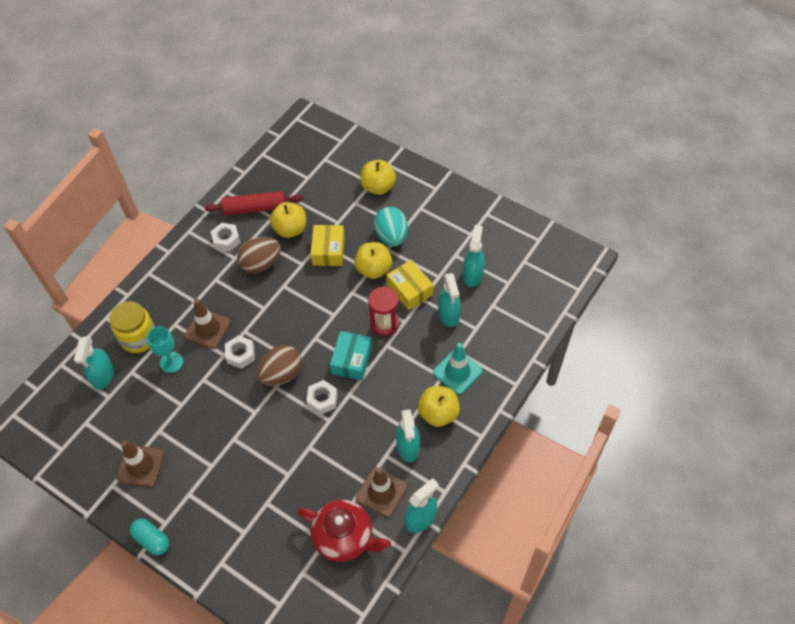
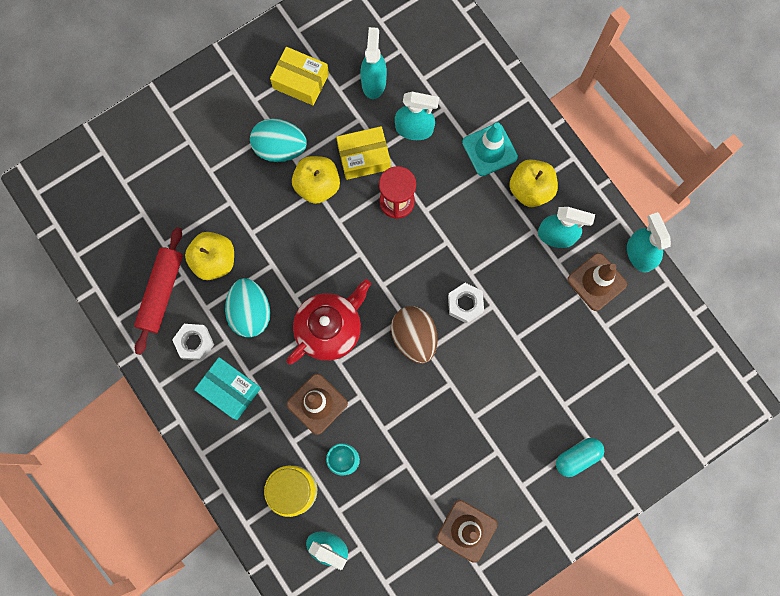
camera: 70 degrees left, 20 degrees up
(152, 540) = (560, 540): turquoise capsule -> turquoise capsule (577, 457)
(240, 355) = (368, 376): white nut -> none
(261, 264) = (250, 312): brown egg -> turquoise egg
(328, 251) = (267, 227): yellow box -> yellow box (301, 81)
(344, 537) = (631, 337): red teapot -> red teapot (330, 328)
(352, 360) = (428, 255): turquoise box -> turquoise box (230, 389)
(378, 187) = (199, 135): yellow apple -> none
(472, 274) = (373, 82): turquoise spray bottle -> turquoise spray bottle turned 60 degrees clockwise

